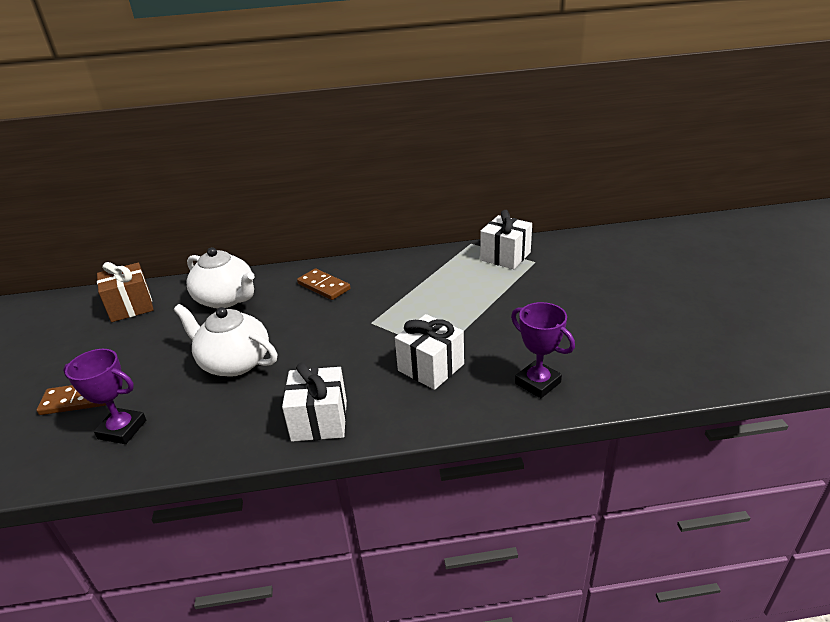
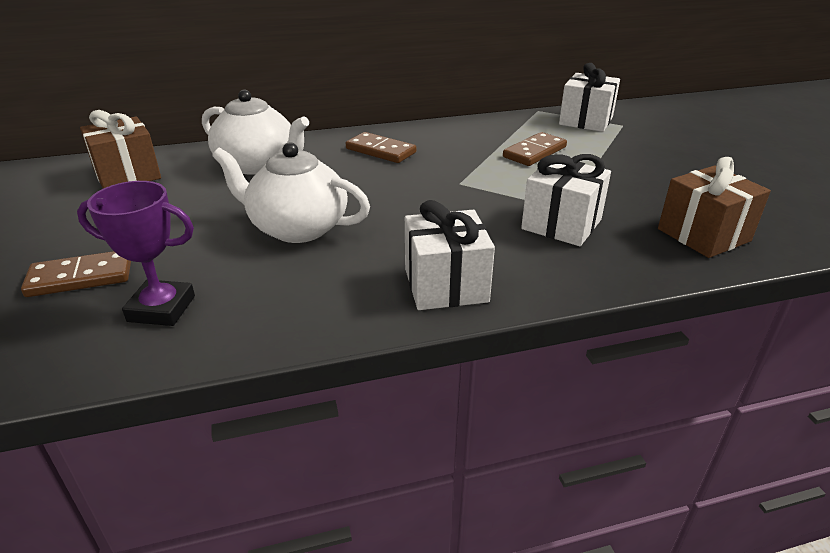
camera: 10 degrees left, 0 degrees up
(445, 291) = (534, 152): none -> brown domino
(537, 383) = (703, 235): purple trophy -> brown gift

